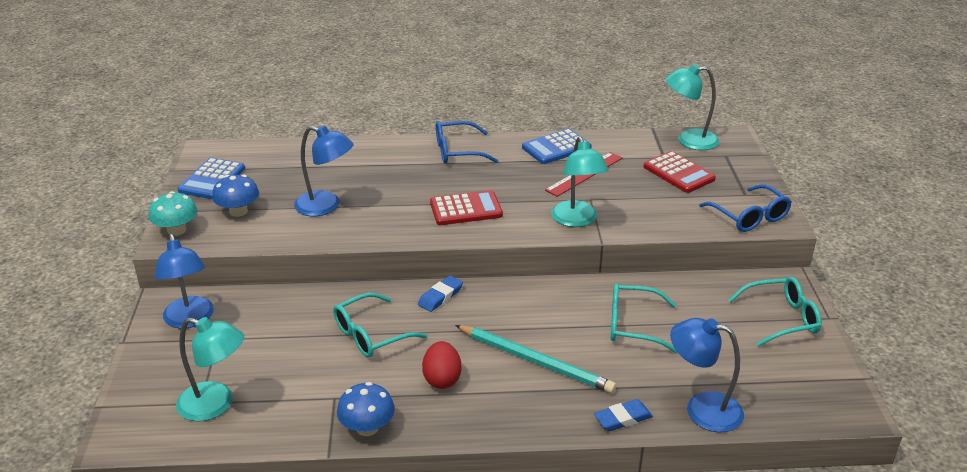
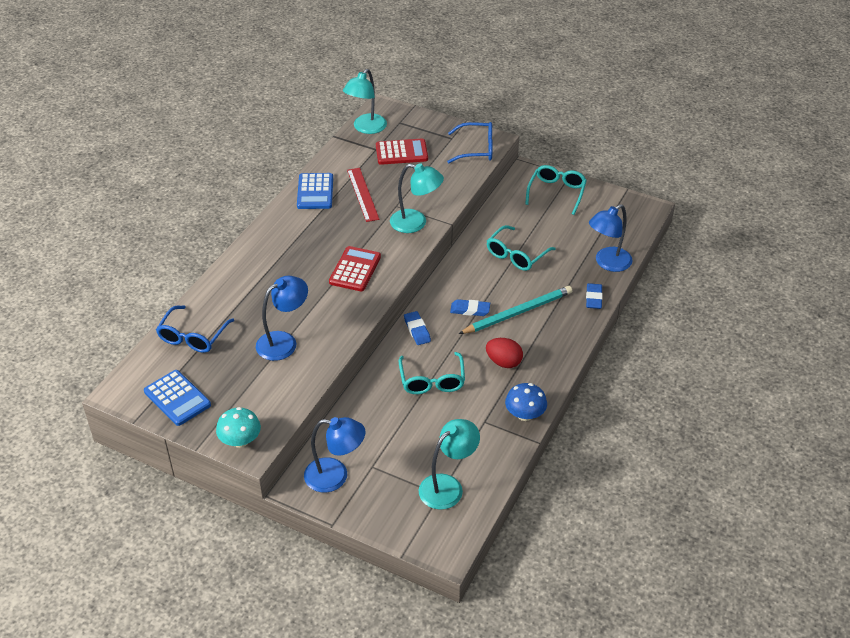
camera: 60 degrees left, 10 degrees up
(238, 211) = (245, 395): blue mushroom -> none
(457, 151) = (271, 243): blue glasses -> blue glasses (192, 337)
(506, 322) = (470, 310): none -> blue eraser

